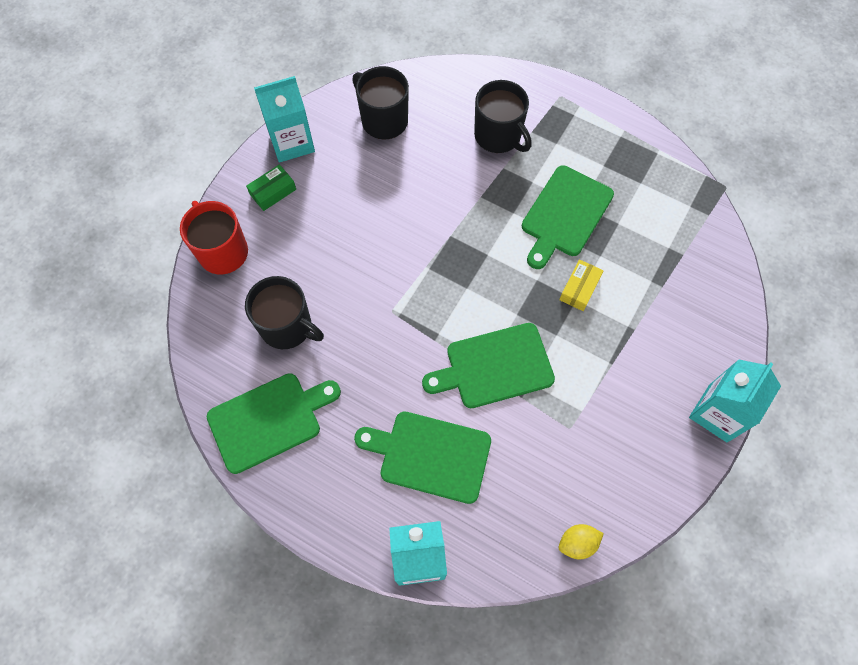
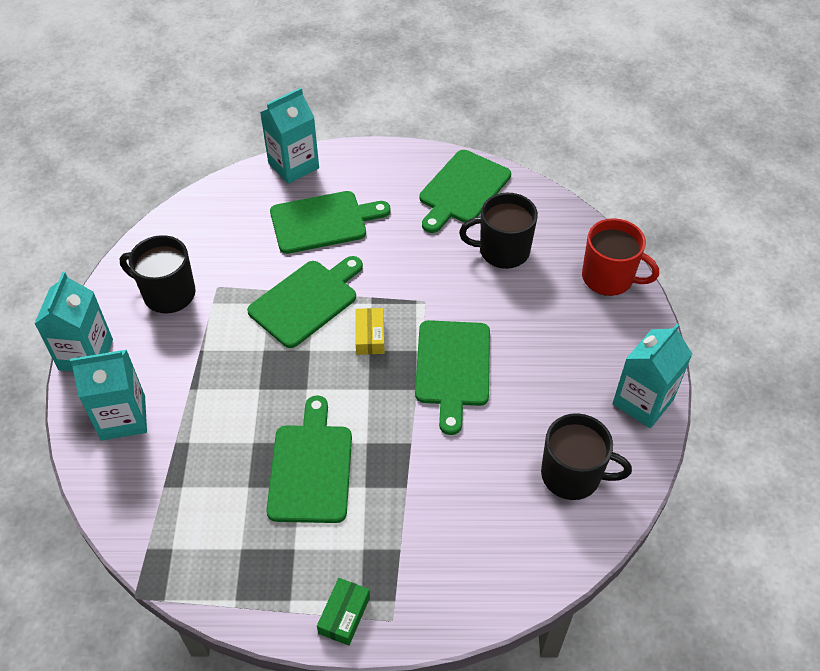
camera: 150 degrees right, 15 degrees down
(273, 192) = (615, 346): green box -> green box (344, 615)
(410, 238) = (453, 368): none -> green cutting board
(498, 136) = (434, 523): black mug -> black mug (168, 294)
(577, 543) = (178, 220): yellow lemon -> none
(579, 289) = (260, 400): yellow box -> yellow box (370, 336)
(699, 330) = (123, 417): none -> turquoise carton

